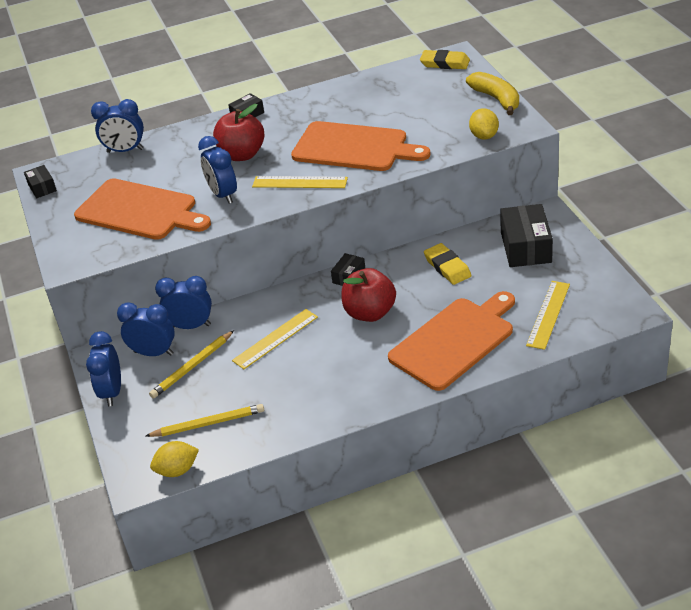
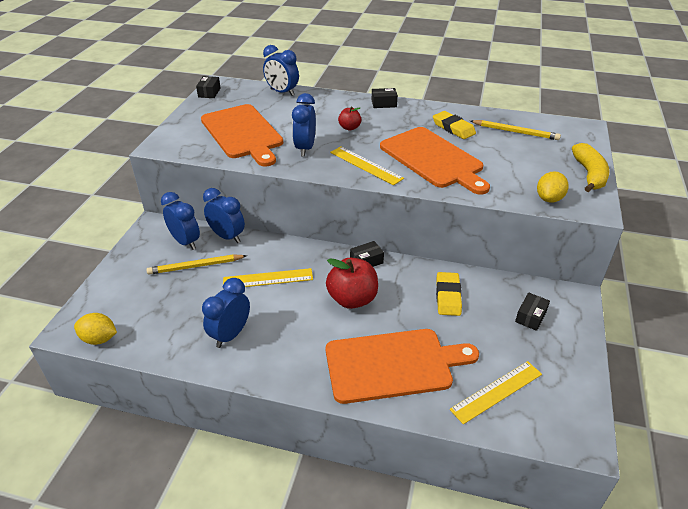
camera: 30 degrees right, 0 degrees up
(112, 392) = (132, 254): blue clock -> blue clock (230, 334)
(208, 424) = (156, 316): yellow pencil -> yellow pencil (515, 132)
(242, 155) = (349, 128): red apple -> red apple, size x0.53
(445, 63) = (570, 129): yellow eraser -> yellow eraser (453, 128)
(525, 247) = (530, 316): black box -> black box, size x0.52

